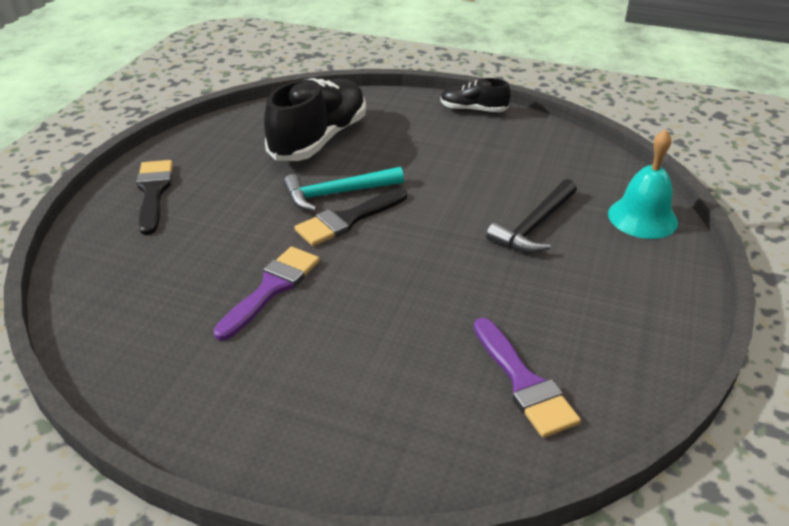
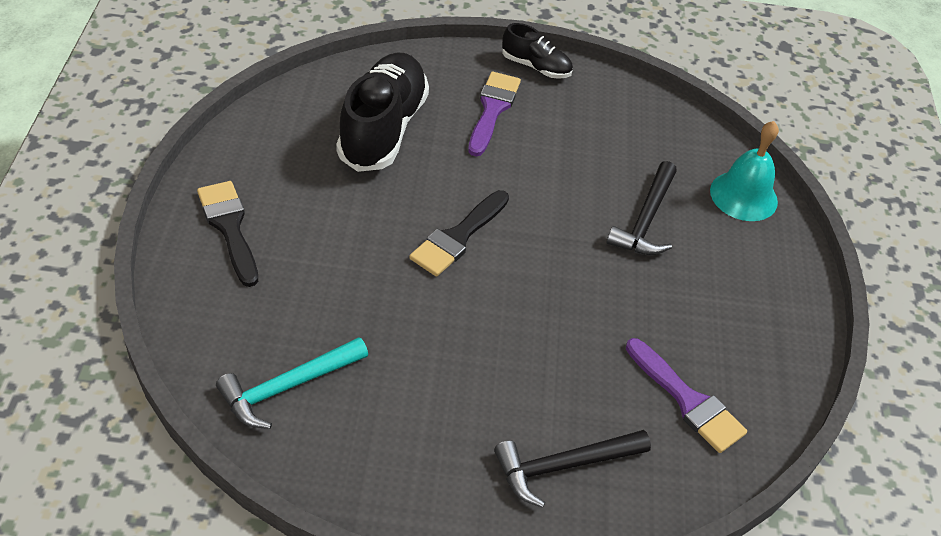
camera: 20 degrees left, 10 degrees up
(271, 288) = (416, 334): purple brush -> purple brush (492, 109)
(337, 194) = (434, 203): turquoise hammer -> turquoise hammer (288, 387)
(365, 423) = (564, 466): none -> black hammer
(473, 110) = (536, 67): black shoe -> black shoe turned 150 degrees counterclockwise

